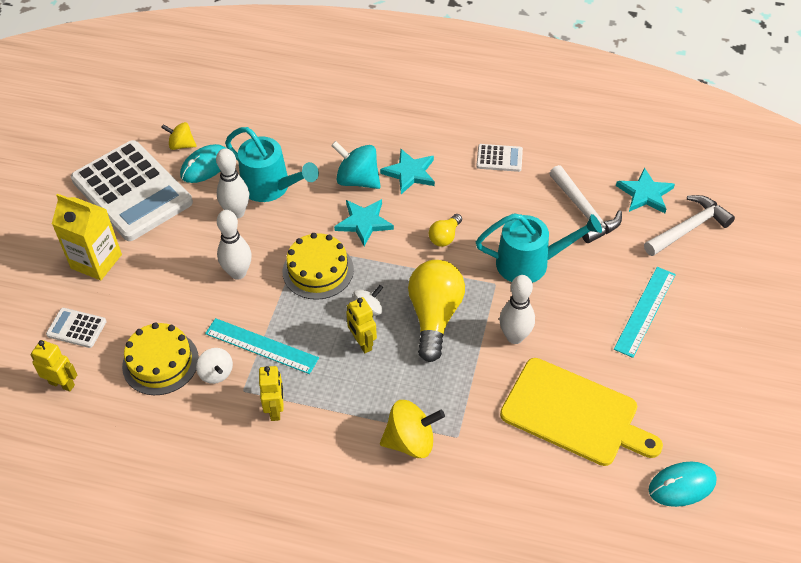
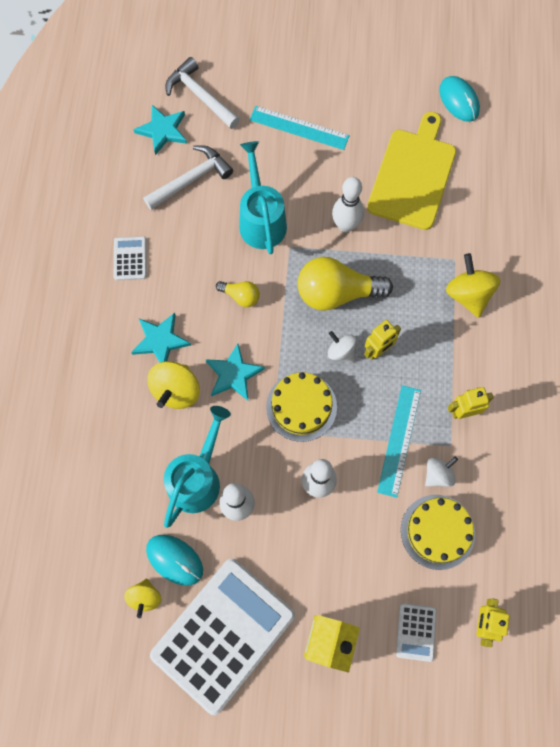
camera: 100 degrees left, 20 degrees up
(357, 180) = (176, 391): turquoise spinning top -> yellow spinning top

